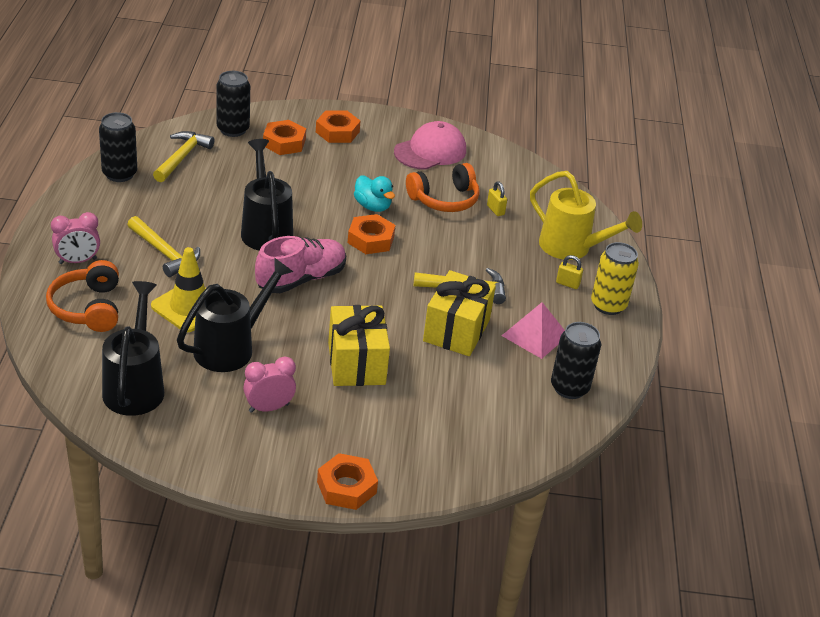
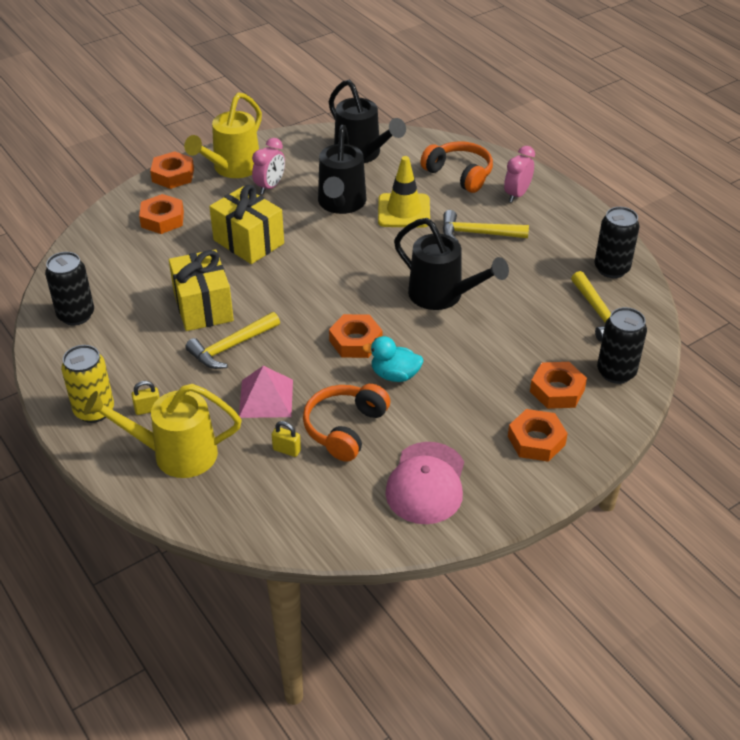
camera: 145 degrees right, 5 degrees up
(278, 455) = (232, 168): none -> yellow watering can
(301, 279) = (362, 274): pink shoe -> none
(409, 438) = (162, 219): none -> orange nut
(535, 335) = (137, 341): pink pyramid -> pink pyramid (266, 398)

